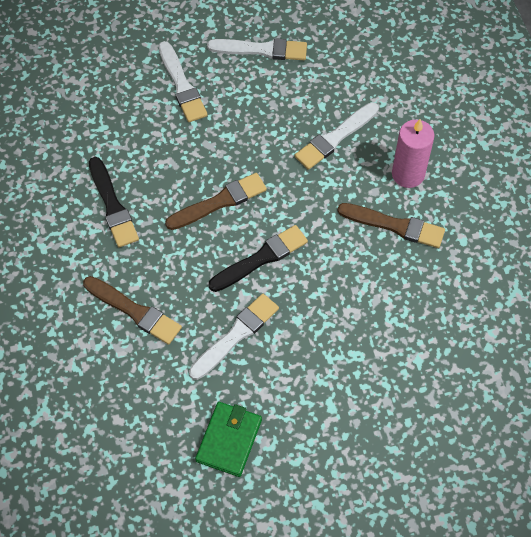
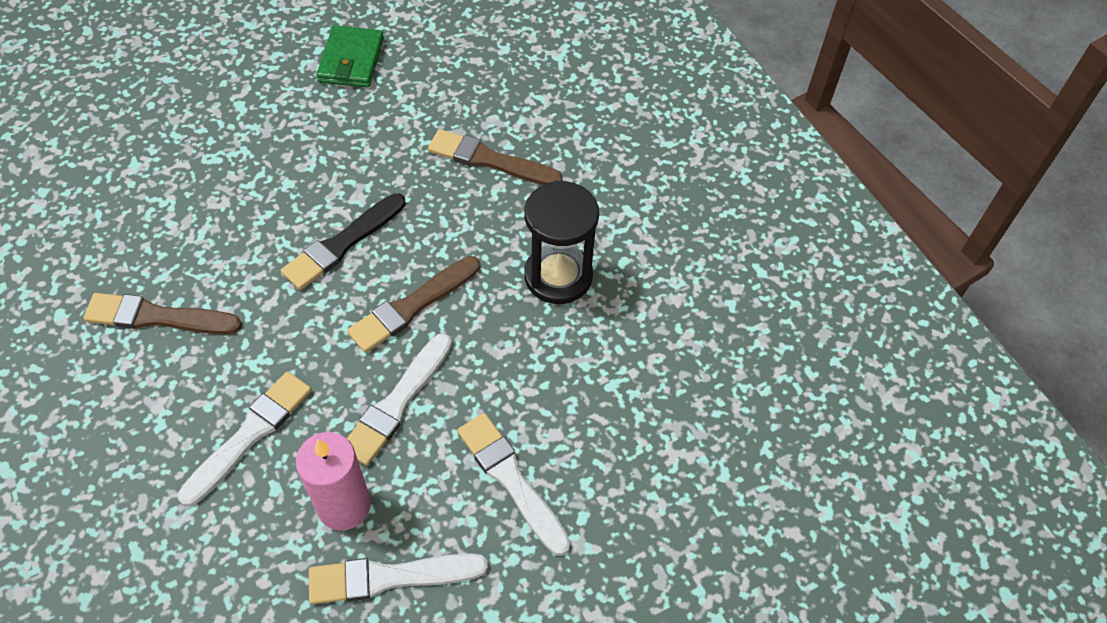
camera: 165 degrees right, 5 degrees down
(112, 205) = (558, 276): black brush -> black hourglass
(235, 335) = (361, 155): white brush -> white brush (397, 402)
(408, 174) = (134, 396): pink candle -> pink candle (344, 505)

